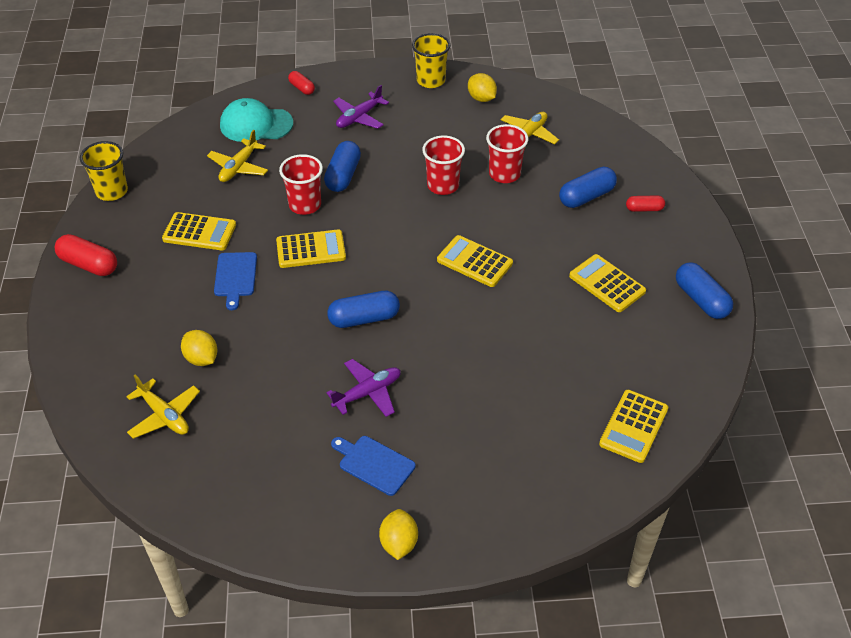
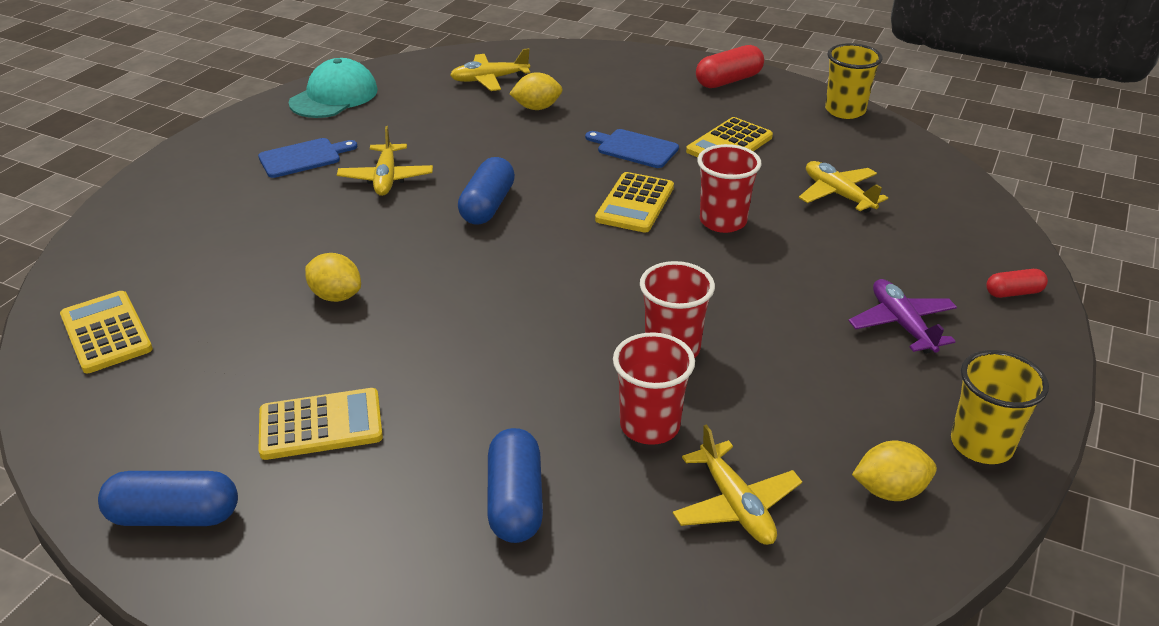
camera: 120 degrees right, 10 degrees down
(256, 124) = (931, 229): turquoise cap -> turquoise cap (334, 96)
(343, 175) = (763, 267): blue capsule -> none
(368, 393) = (386, 178): purple plane -> yellow plane
(399, 543) = (212, 145): yellow lemon -> yellow lemon (336, 296)
(474, 262) = (491, 317): yellow calculator -> none
(644, 209) = (419, 565): red capsule -> none

